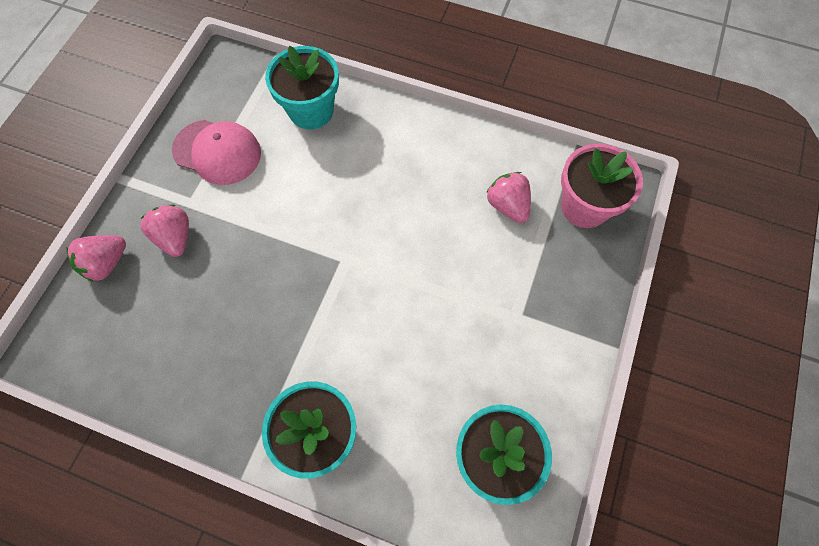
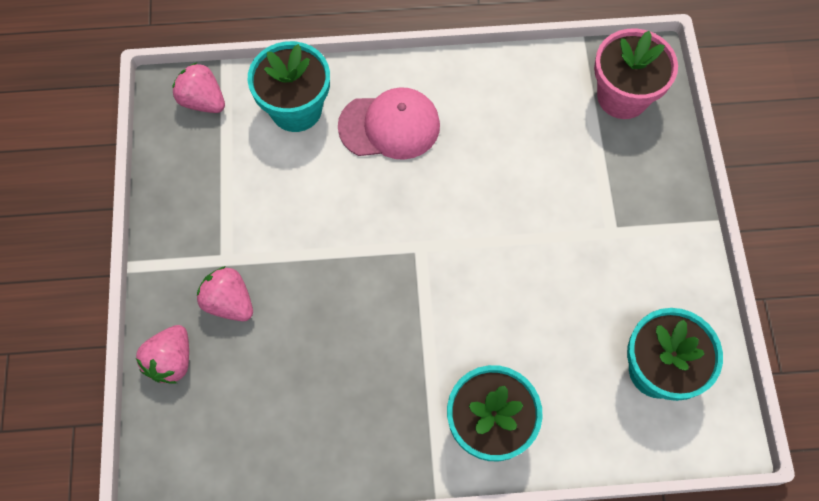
camera: 25 degrees left, 0 degrees up
(217, 152) = (220, 194): pink cap -> pink cap (389, 126)
(507, 205) = (549, 126): pink strawberry -> pink strawberry (203, 101)

